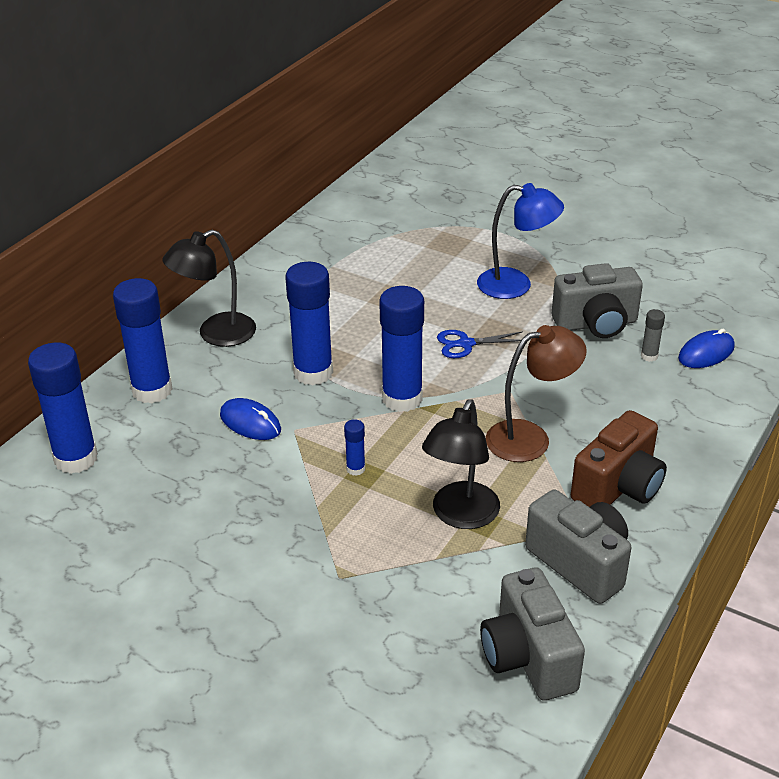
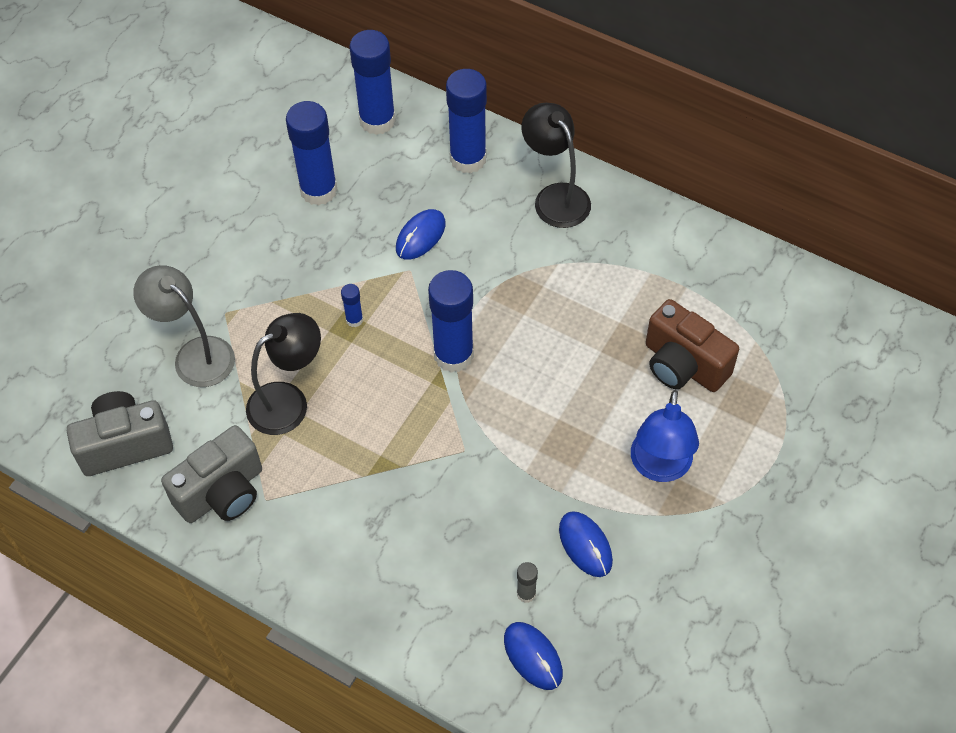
camera: 90 degrees right, 20 degrees up
(313, 373) = (494, 280): blue glue stick -> blue glue stick (318, 190)
(398, 601) = (195, 354): none -> grey lamp
(460, 516) = (288, 401): black lamp -> black lamp turned 120 degrees clockwise
(466, 344) = (544, 413): blue scissors -> none
(530, 438) = (391, 464): brown lamp -> none
(596, 324) = (585, 545): grey camera -> blue mouse
(618, 487) = (317, 536): brown camera -> brown camera (683, 365)

